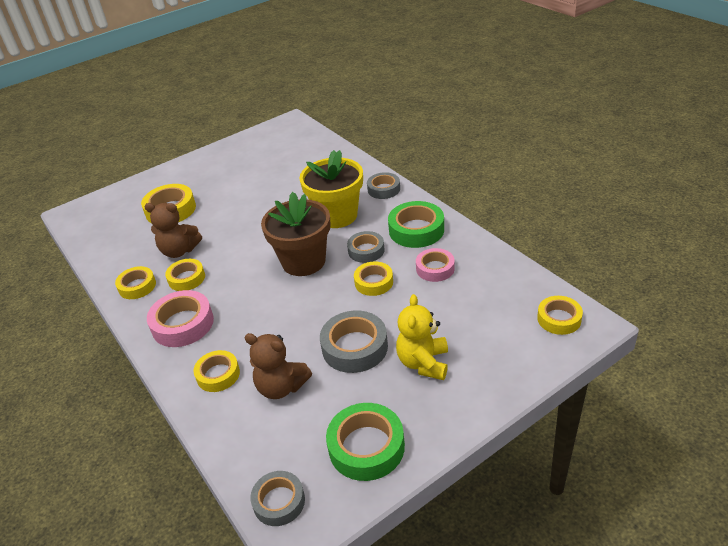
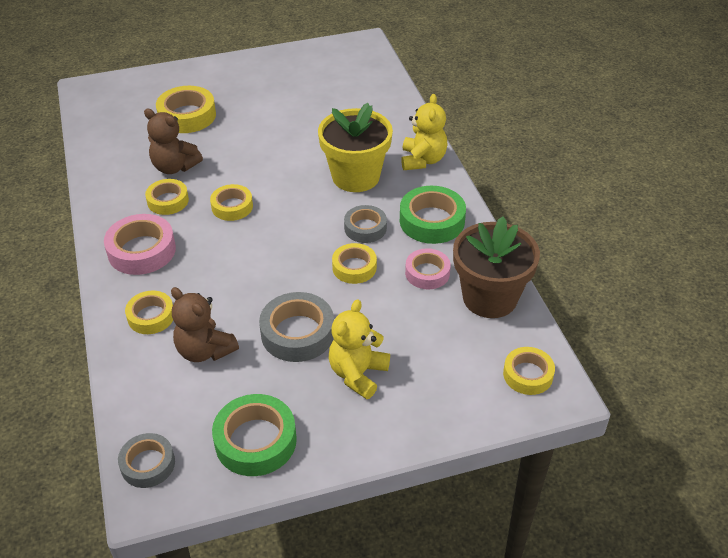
camera: 15 degrees right, 5 degrees up
(137, 286) = (116, 194): yellow tape -> yellow tape (232, 206)
(303, 261) = (294, 220): brown flower pot -> brown flower pot (489, 298)
(383, 189) = (422, 160): grey tape -> yellow teddy bear

